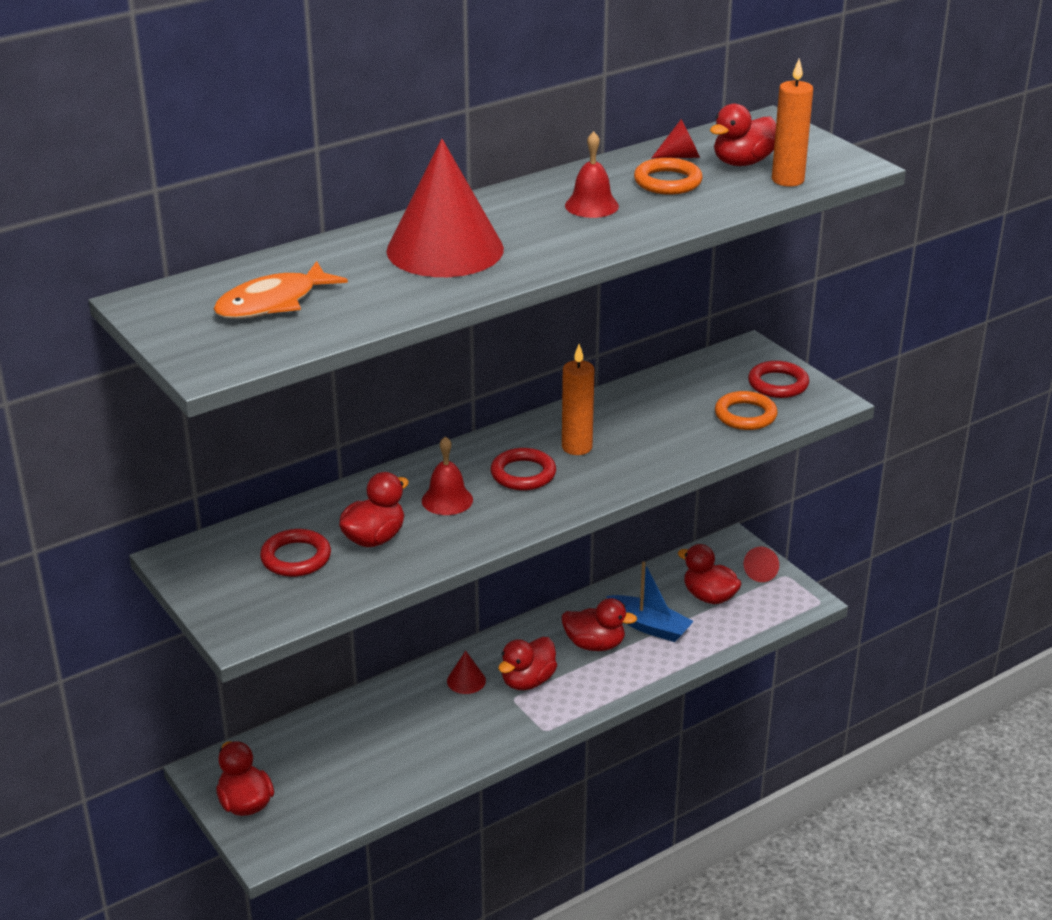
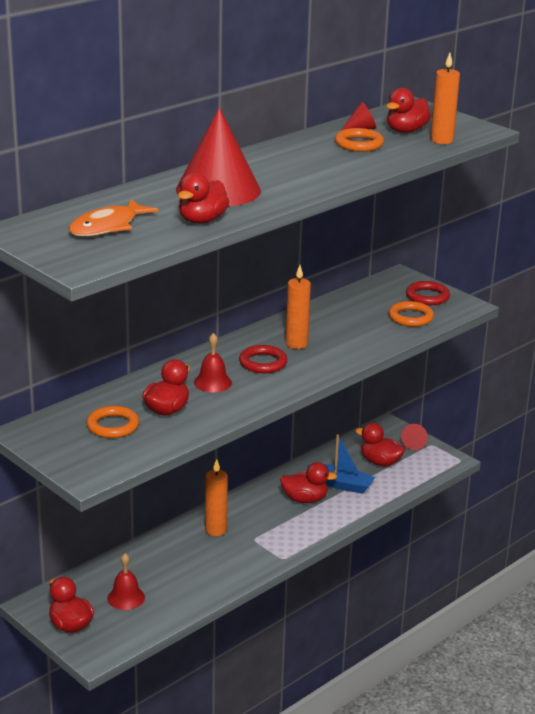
camera: 10 degrees left, 5 degrees down
(296, 558) = (113, 426): red ring -> orange ring
(466, 681) = (215, 530): red cone -> orange candle
(527, 681) = (261, 527): red duck -> red duck (202, 220)
(591, 205) = (311, 160): red bell -> red bell (126, 597)

